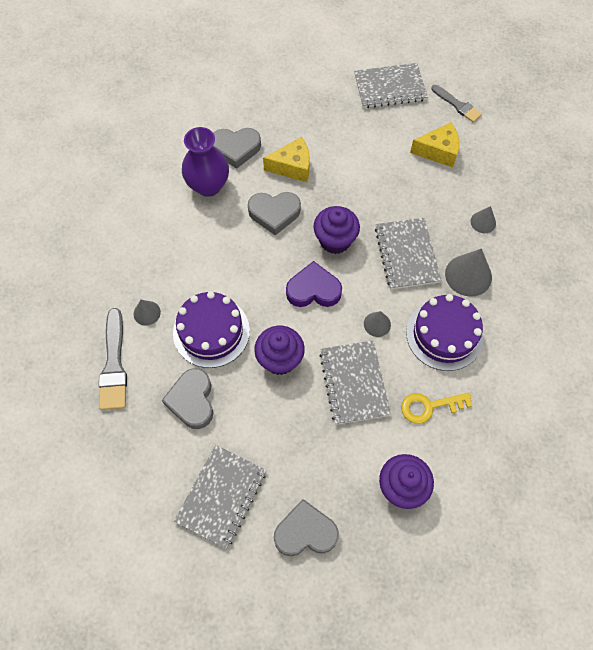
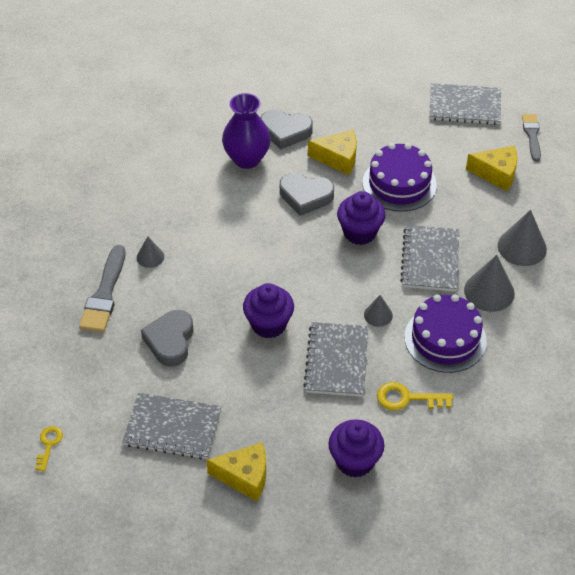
camera: 15 degrees right, 15 degrees down
(106, 548) = (49, 445): none -> yellow key
(211, 332) = (208, 286): purple cake -> purple cake (399, 184)
(221, 496) = (172, 428): grey notebook -> grey notebook turned 60 degrees clockwise
(305, 532) = (245, 477): grey heart -> yellow cheese
(313, 290) = (323, 271): purple heart -> none
(457, 105) = (532, 135): grey brush -> grey brush turned 150 degrees counterclockwise
(483, 222) = (522, 247): grey cone -> grey cone, size x1.77

